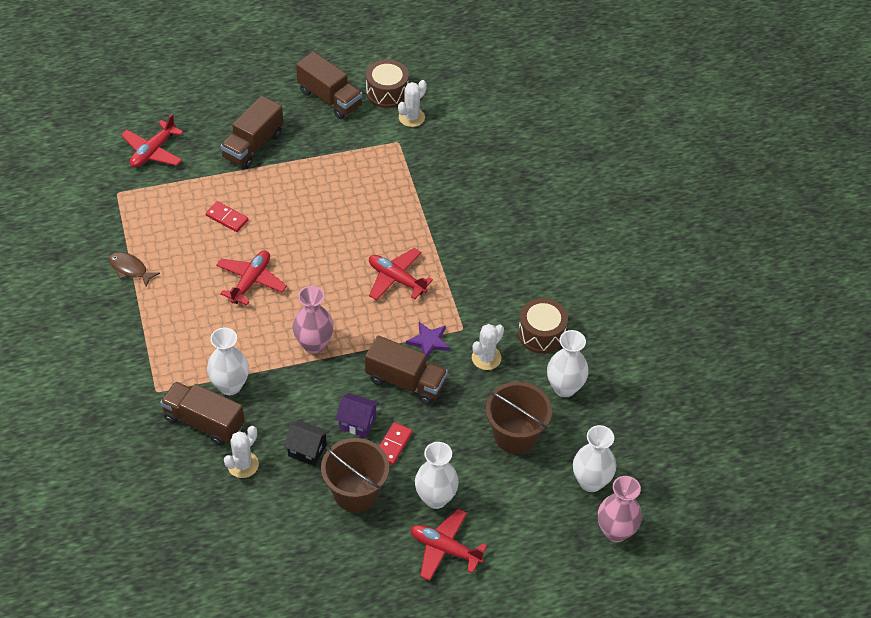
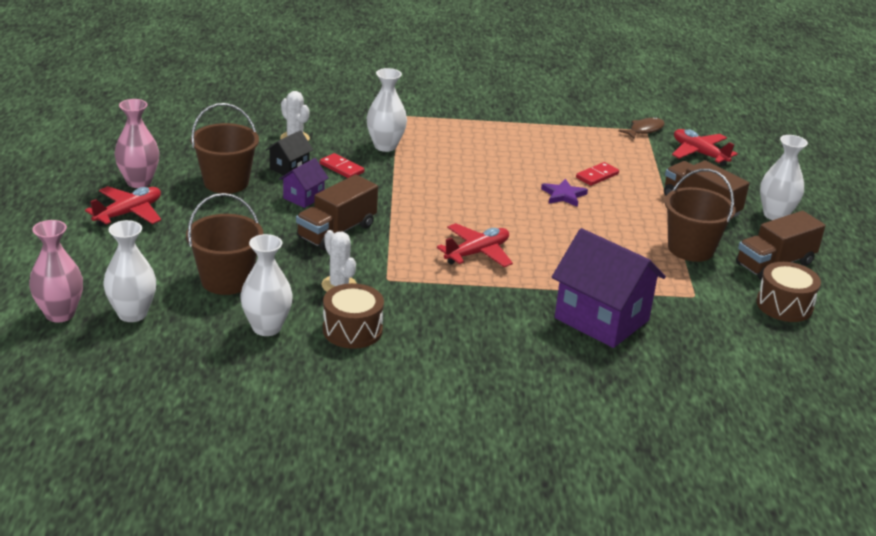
camera: 105 degrees right, 20 degrees down
(130, 269) = (545, 123): brown fish -> brown fish (644, 130)
(204, 422) = (351, 129): brown truck -> none
(251, 281) = (507, 175): red plane -> none
(314, 344) = (412, 192): pink vase -> pink vase (139, 182)
(328, 148) = (690, 249): none -> brown bucket
(393, 444) = (265, 210): red domino -> red domino (342, 168)
(411, 117) = (737, 314): white cactus -> none
(429, 341) = (381, 255): purple star -> purple star (563, 195)
(435, 498) = (187, 220): white vase -> white vase (775, 215)
(455, 191) = (601, 319): none -> purple house

